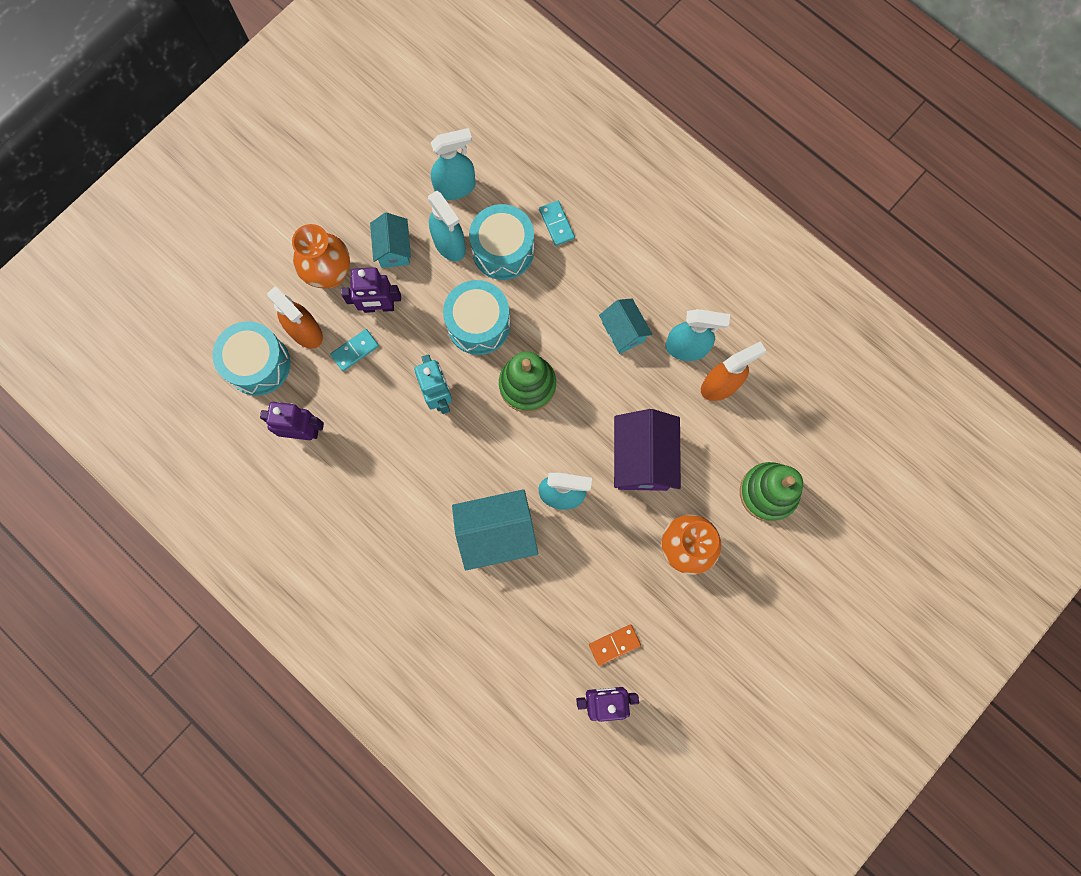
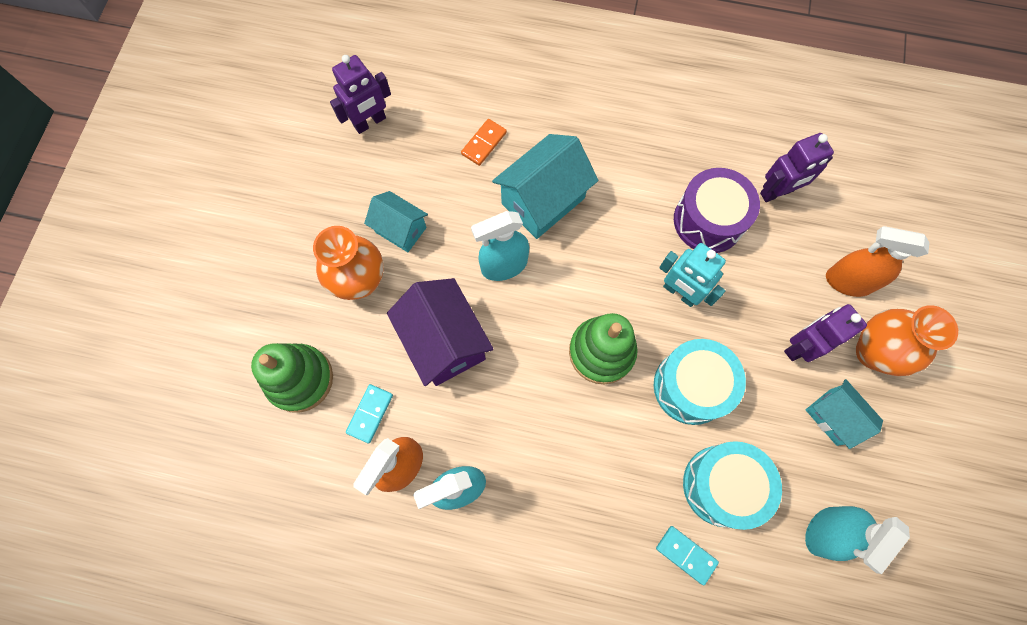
camera: 150 degrees right, 5 degrees down
(258, 364) = (864, 227): turquoise drum -> none
(355, 350) = (789, 290): turquoise domino -> turquoise domino (370, 414)
(375, 439) = (708, 220): none -> purple drum
(449, 245) = (781, 457): turquoise spray bottle -> none
(614, 645) = (383, 167): orange domino -> orange domino (484, 143)
(623, 332) = (537, 466): turquoise house -> turquoise house (400, 230)

